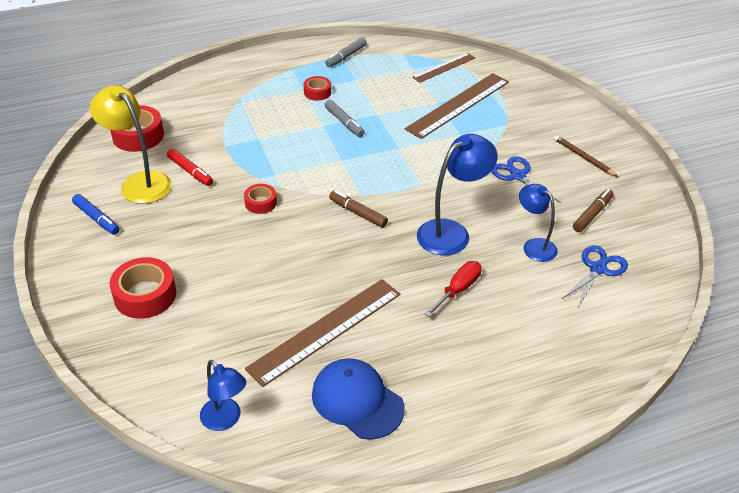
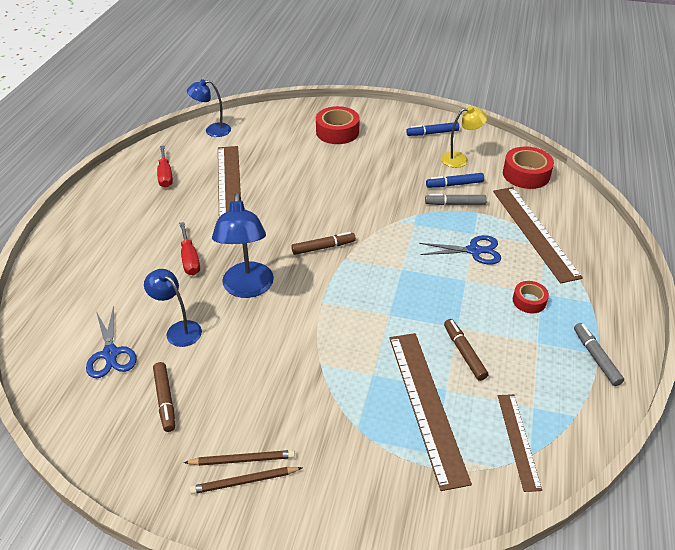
camera: 125 degrees right, 0 degrees up
(139, 182) = (460, 159): yellow lamp -> yellow lamp, size x0.64
(190, 171) = (454, 184): red marker -> blue marker
(228, 110) = (534, 232): none -> brown ruler
(260, 203) = (384, 204): red tape -> none
(344, 122) = (460, 296): grey marker -> grey marker (455, 204)
(357, 401) = (165, 175): blue cap -> red screwdriver
(398, 104) = (464, 353): none -> brown marker
(518, 176) = (269, 379): blue scissors -> blue scissors (474, 251)
(534, 246) = (178, 330): blue lamp -> blue lamp turned 135 degrees counterclockwise
(593, 150) = (244, 481): none -> brown pencil

